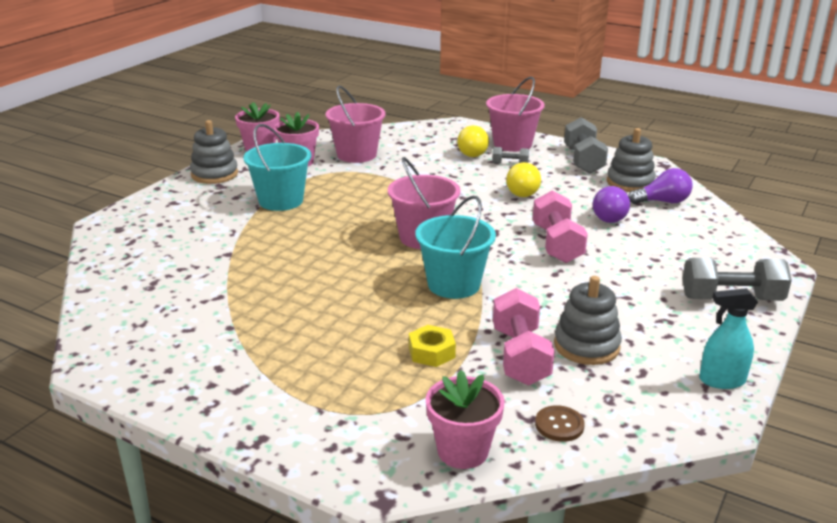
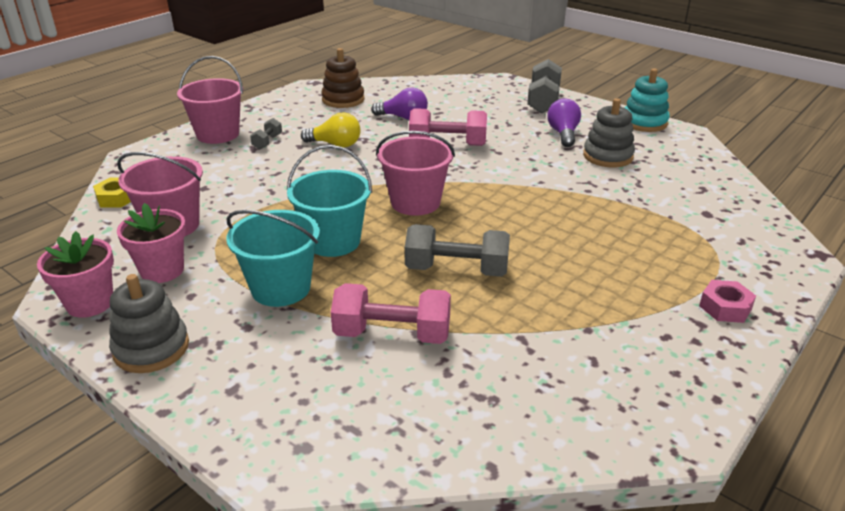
camera: 80 degrees left, 5 degrees up
(264, 408) = (725, 307): none -> pink nut
(431, 352) = (623, 217): yellow nut -> yellow nut (116, 198)
(453, 284) = (511, 196): turquoise bucket -> turquoise bucket (333, 241)
(462, 451) = (750, 218): pink flower pot -> none
(471, 152) = (222, 157): yellow light bulb -> none
(520, 356) = (624, 182): pink dumbbell -> pink dumbbell (392, 334)
(559, 425) = (708, 179): brown button -> none
(583, 161) = (284, 110): grey dumbbell -> grey dumbbell (456, 270)
(630, 183) = (343, 100): grey stacking toy -> brown stacking toy
(662, 202) = (386, 95): purple light bulb -> purple light bulb (563, 134)
(721, 380) = (644, 122): turquoise spray bottle -> turquoise stacking toy

